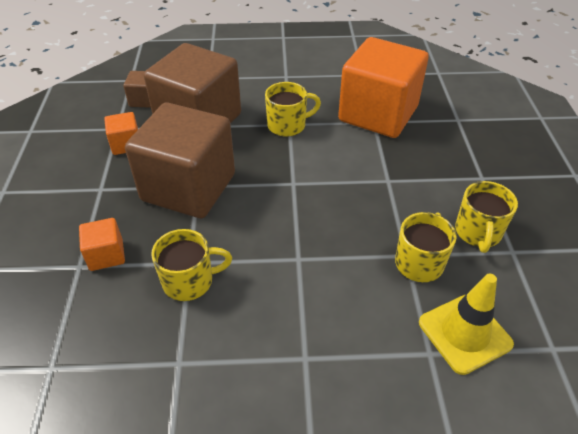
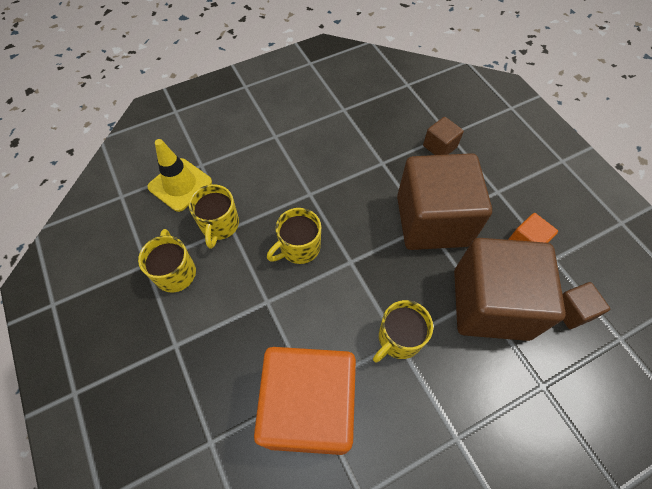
camera: 155 degrees right, 15 degrees up
(106, 255) = (439, 146): orange cube -> brown cube
(189, 281) = (372, 151): yellow mug -> yellow mug (299, 247)

